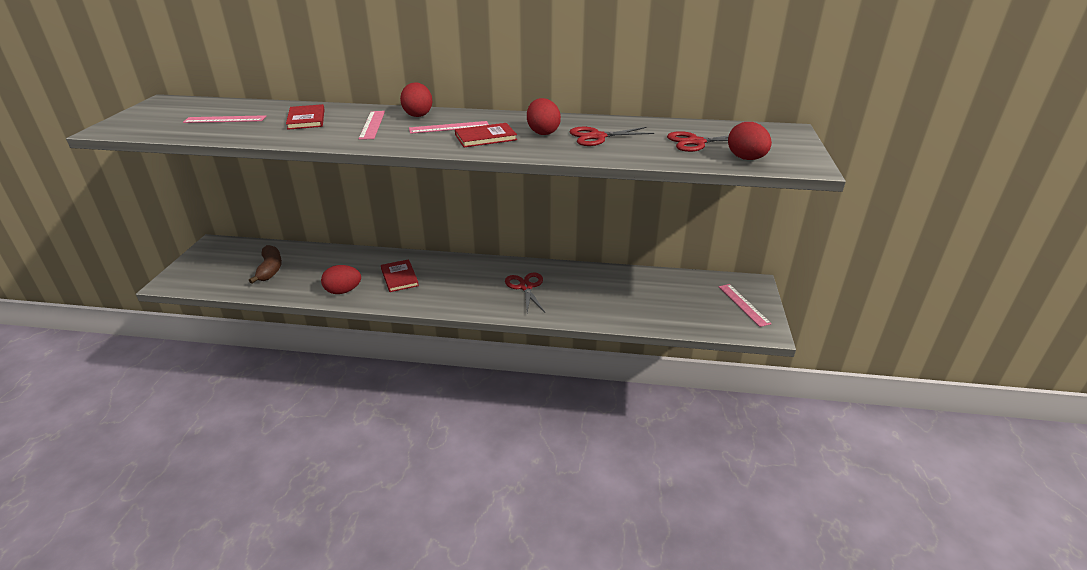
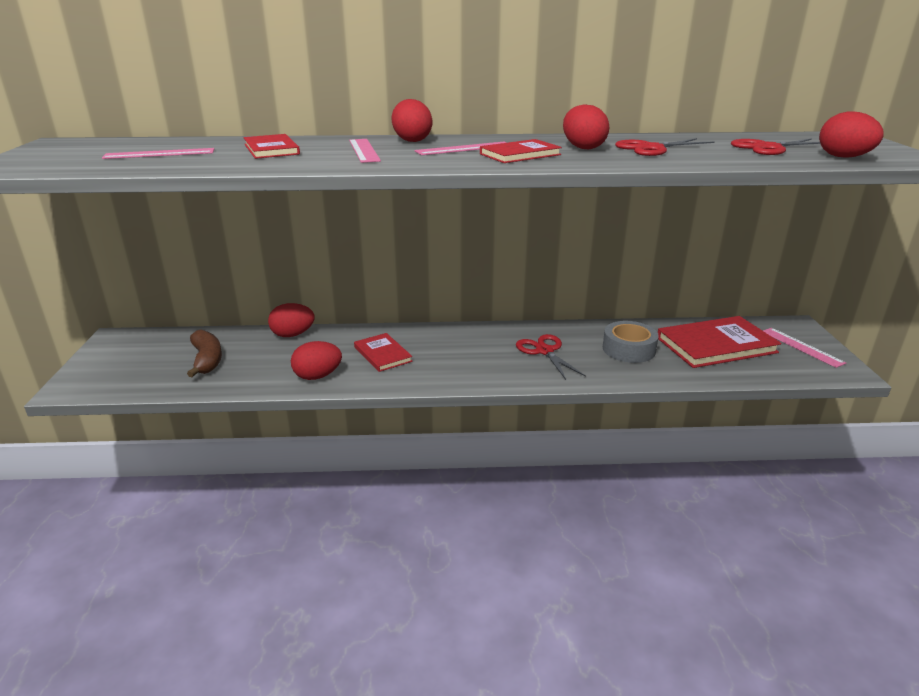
camera: 10 degrees left, 5 degrees down
(340, 253) = (293, 335): none -> red egg
(595, 292) = (628, 349): none -> grey tape
(670, 296) = (716, 345): none -> red book

